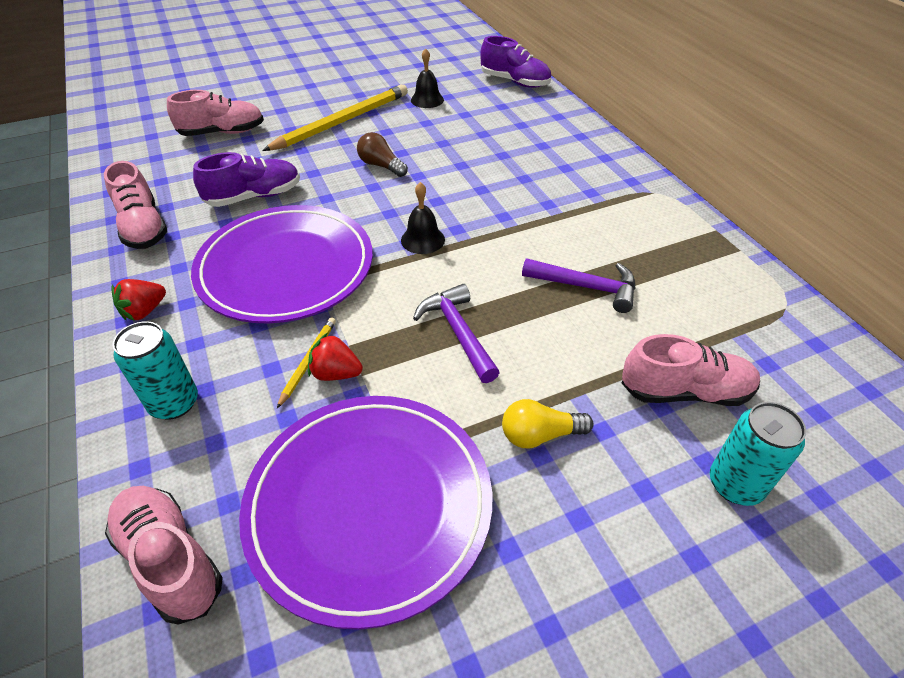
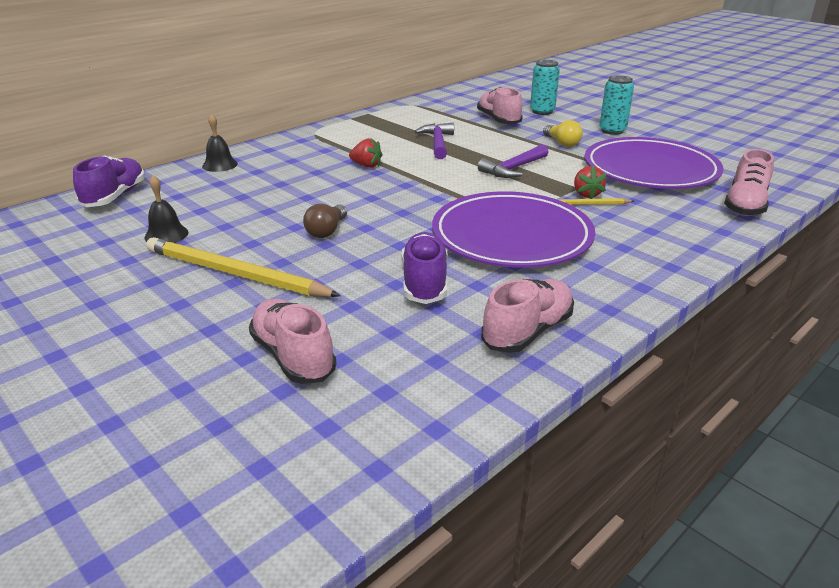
camera: 110 degrees left, 15 degrees down
(144, 311) = (623, 280): red strawberry -> red strawberry (366, 166)
(174, 403) = (674, 236): turquoise can -> turquoise can (612, 131)
(254, 197) = (424, 282): purple shoe -> purple shoe turned 45 degrees clockwise
(422, 239) = (429, 193): black bell -> black bell (220, 165)

